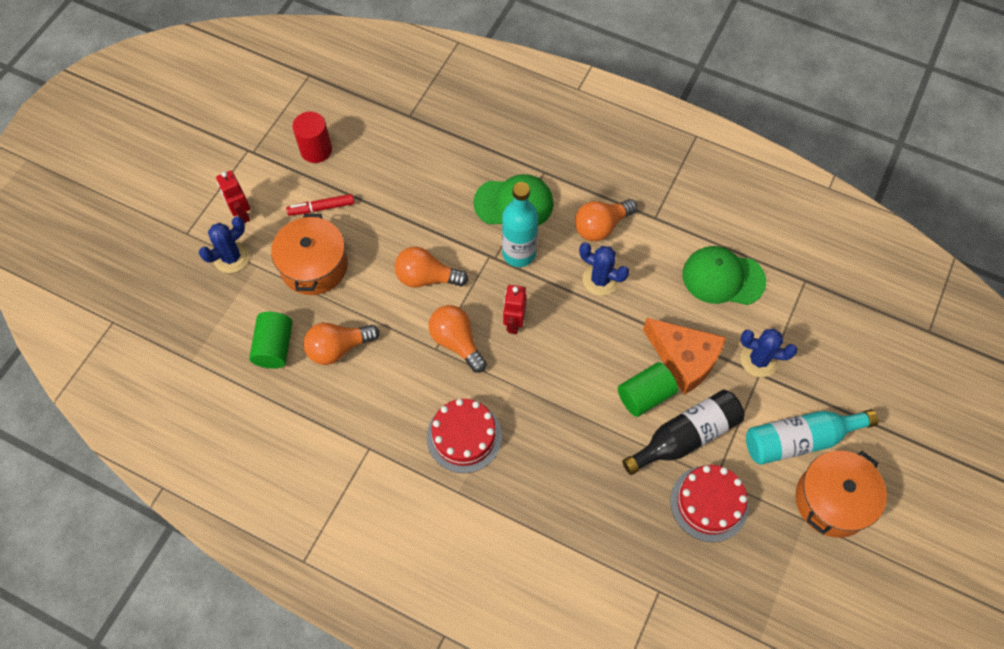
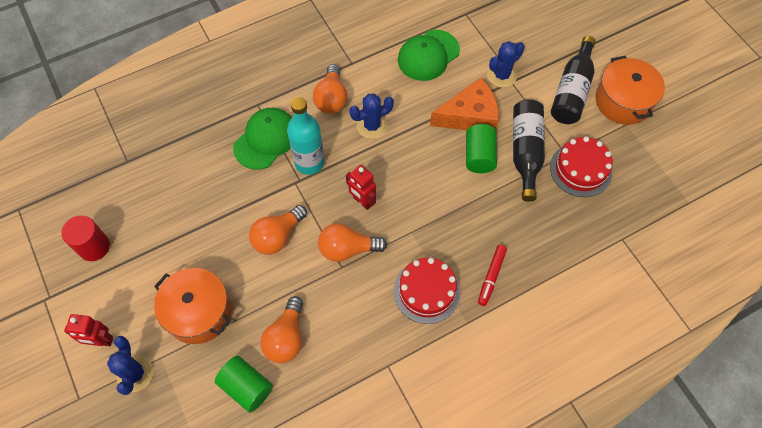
camera: 55 degrees left, 0 degrees up
(321, 208) = (151, 275): red marker -> red marker (491, 276)
(799, 440) = (571, 91): turquoise bottle -> black bottle

